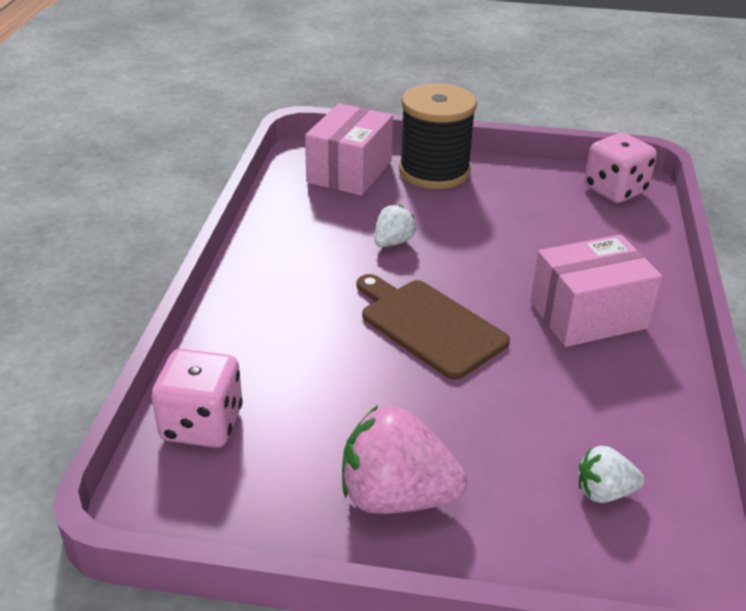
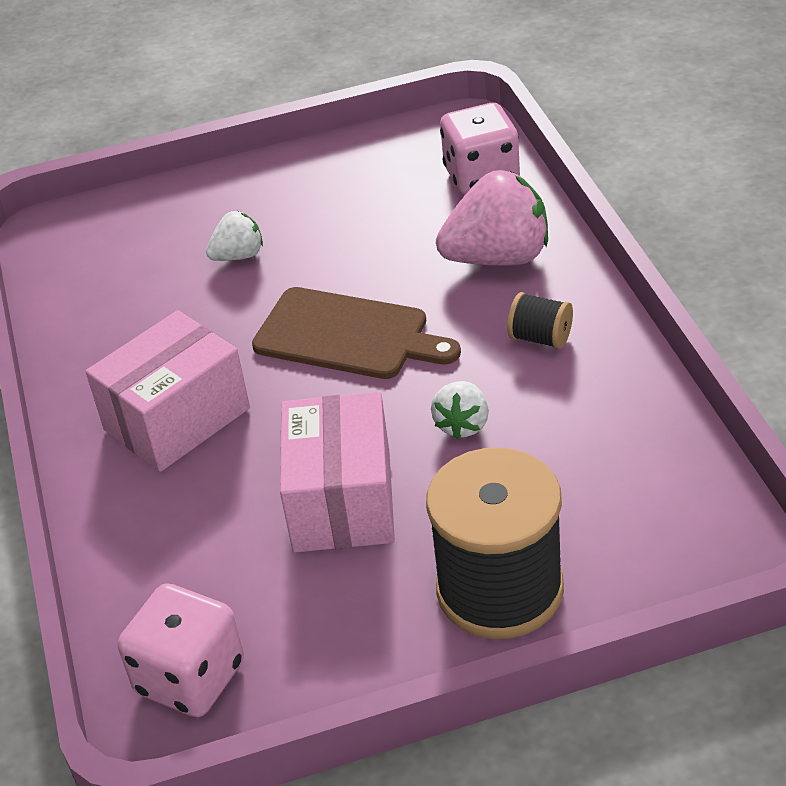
camera: 160 degrees right, 5 degrees up
(297, 271) = (540, 338): none -> black spool
(349, 172) = (626, 528): pink box -> pink box (342, 501)
(396, 497) = (288, 193): pink strawberry -> pink strawberry (498, 258)
(604, 492) = (123, 257): white strawberry -> white strawberry (238, 256)

